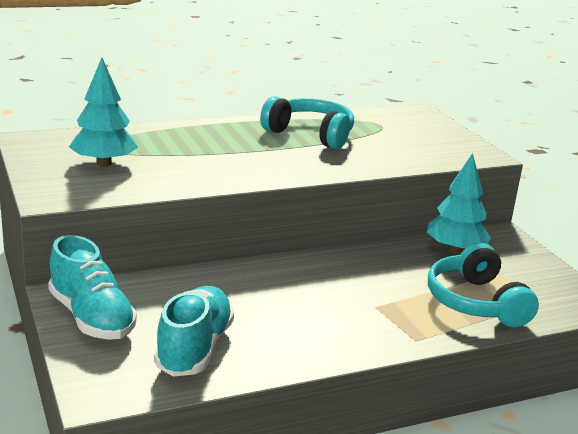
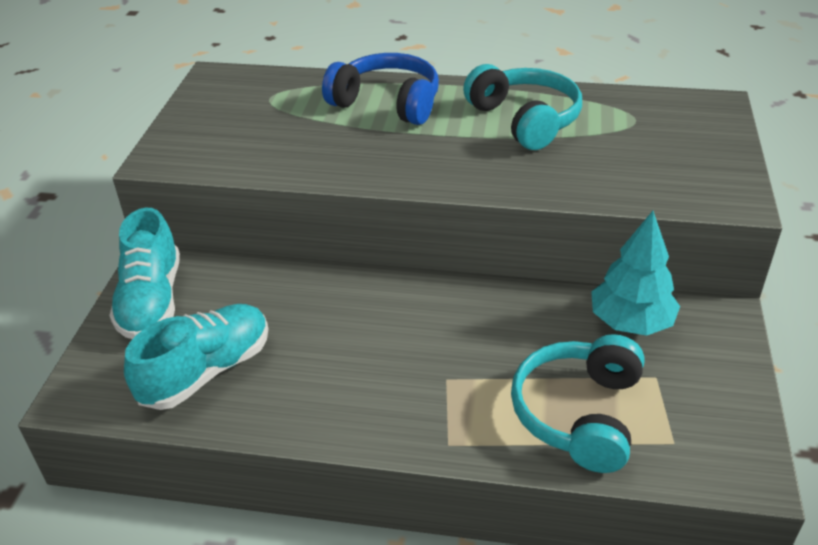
camera: 35 degrees right, 15 degrees up
(104, 163) = (253, 122): turquoise tree -> none
(199, 138) = (387, 103): none -> blue headphones

